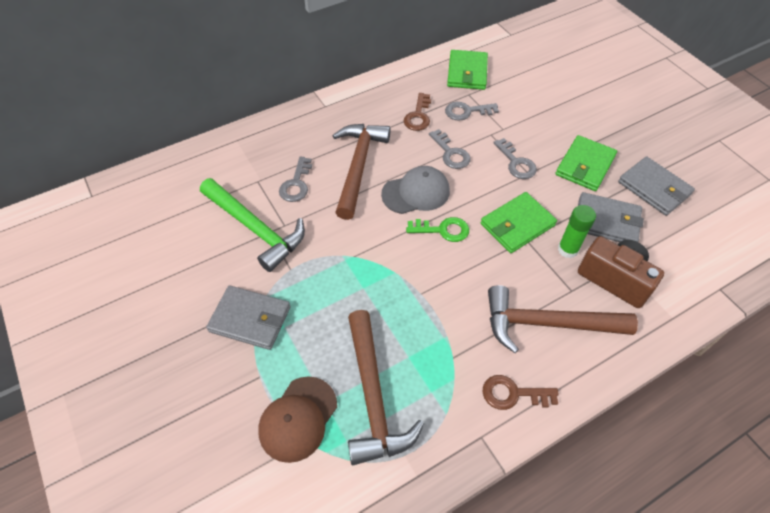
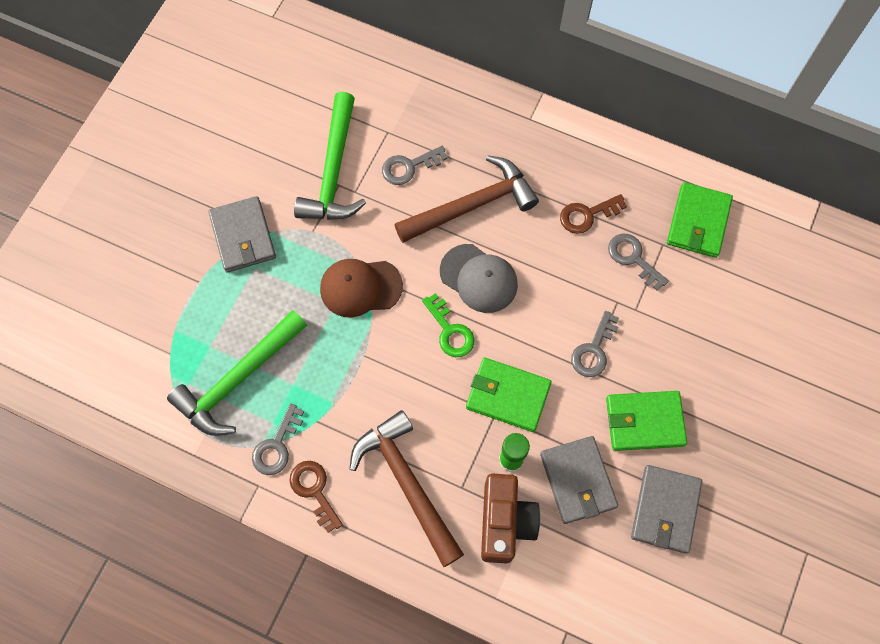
camera: 55 degrees right, 15 degrees up
(298, 419) = (183, 336): brown cap -> brown cap (360, 287)
(373, 397) = (238, 380): brown hammer -> green hammer
(450, 153) = (557, 278): grey key -> grey key (277, 445)
(467, 72) = (698, 222): green wallet -> green wallet turned 45 degrees counterclockwise

